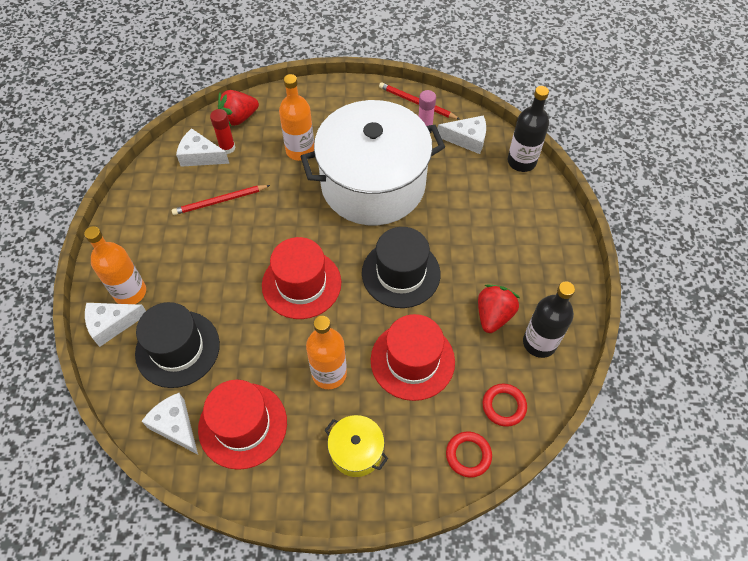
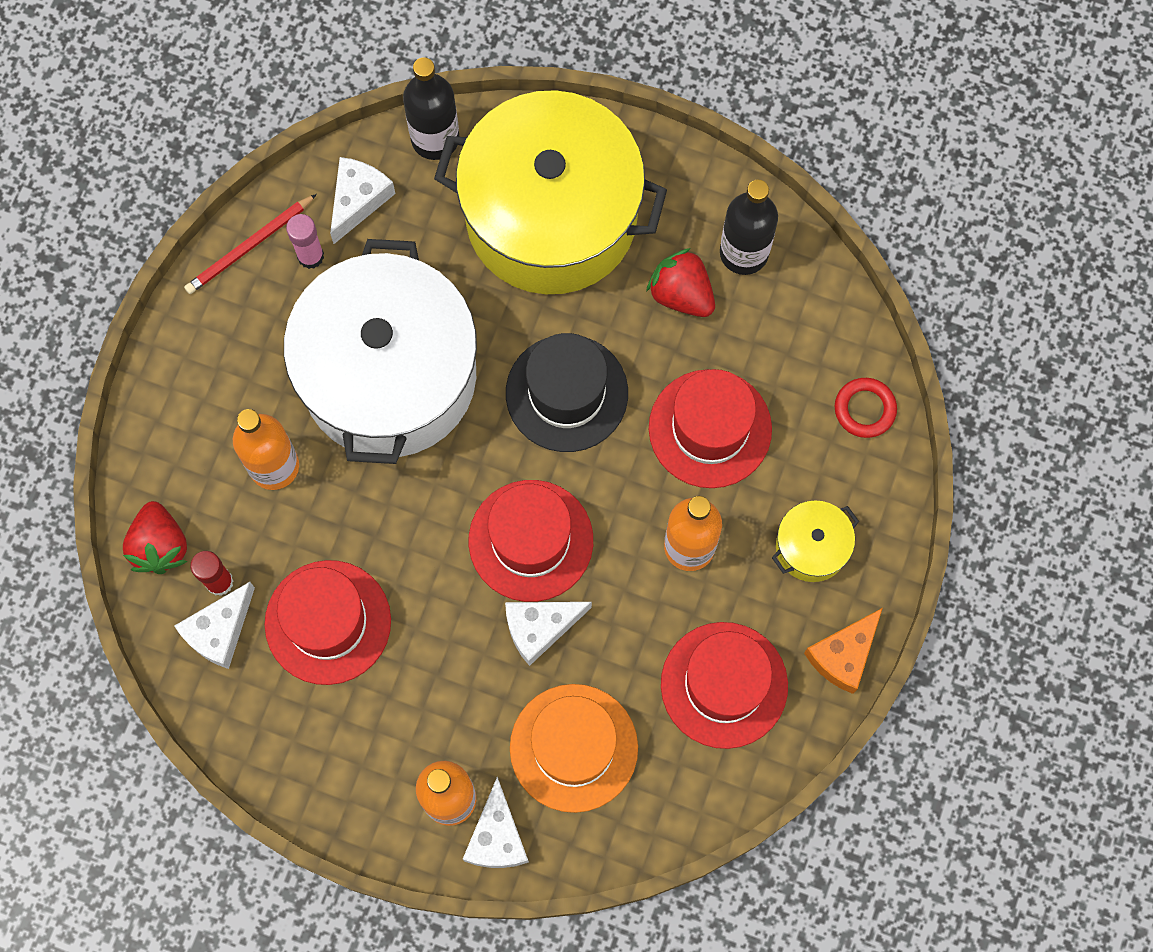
camera: 70 degrees left, 15 degrees up
(175, 426) = (693, 776): white cheese -> white cheese (540, 628)
(177, 348) = (573, 748): black hat -> orange hat
(220, 201) = (328, 622): red pencil -> red hat
(286, 498) = (843, 655): none -> orange cheese
(504, 406) = (815, 337): red ring -> none
(506, 231) = (551, 216): none -> yellow pot

